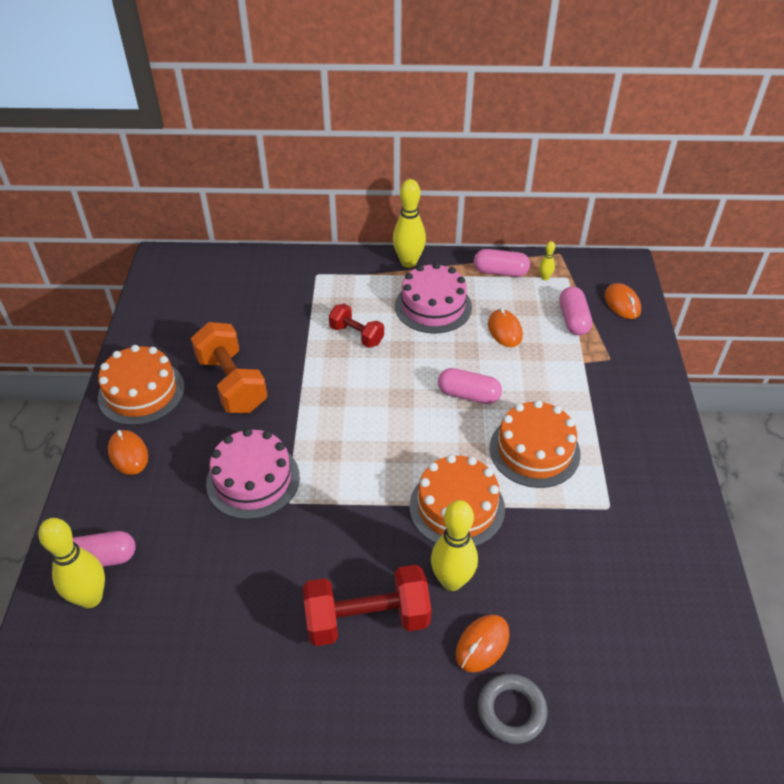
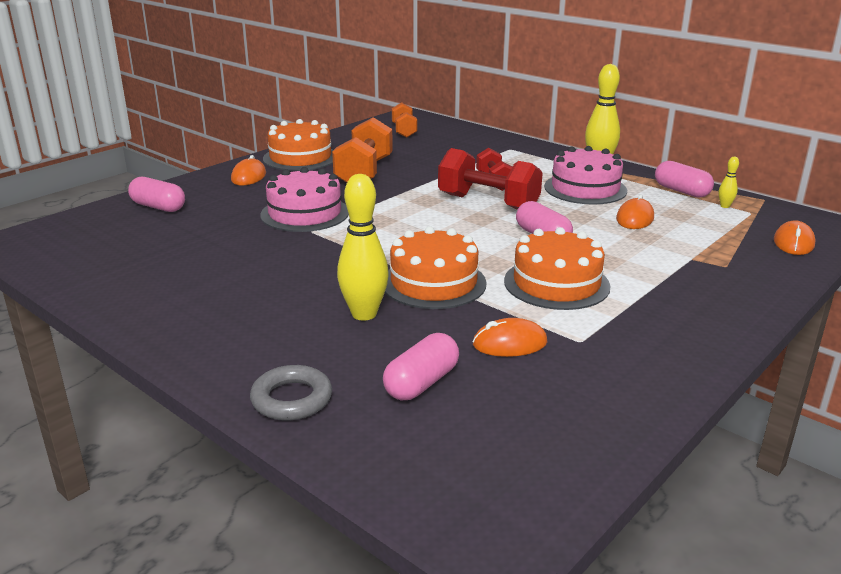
camera: 40 degrees right, 20 degrees down
(91, 598) = (126, 218): yellow bowling pin -> none
(189, 291) = (404, 131): none -> orange dumbbell
(367, 619) = (268, 302): red dumbbell -> red dumbbell (488, 203)
(482, 644) = (331, 355): orange mouse -> orange mouse (509, 343)
(573, 320) = (719, 234): pink capsule -> pink capsule (421, 383)

